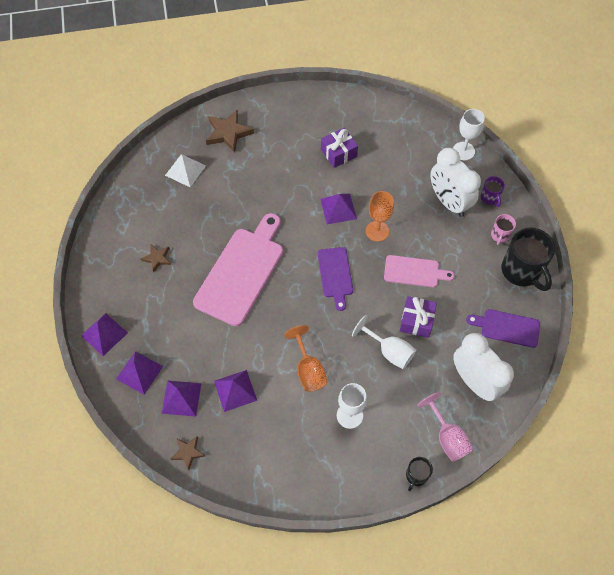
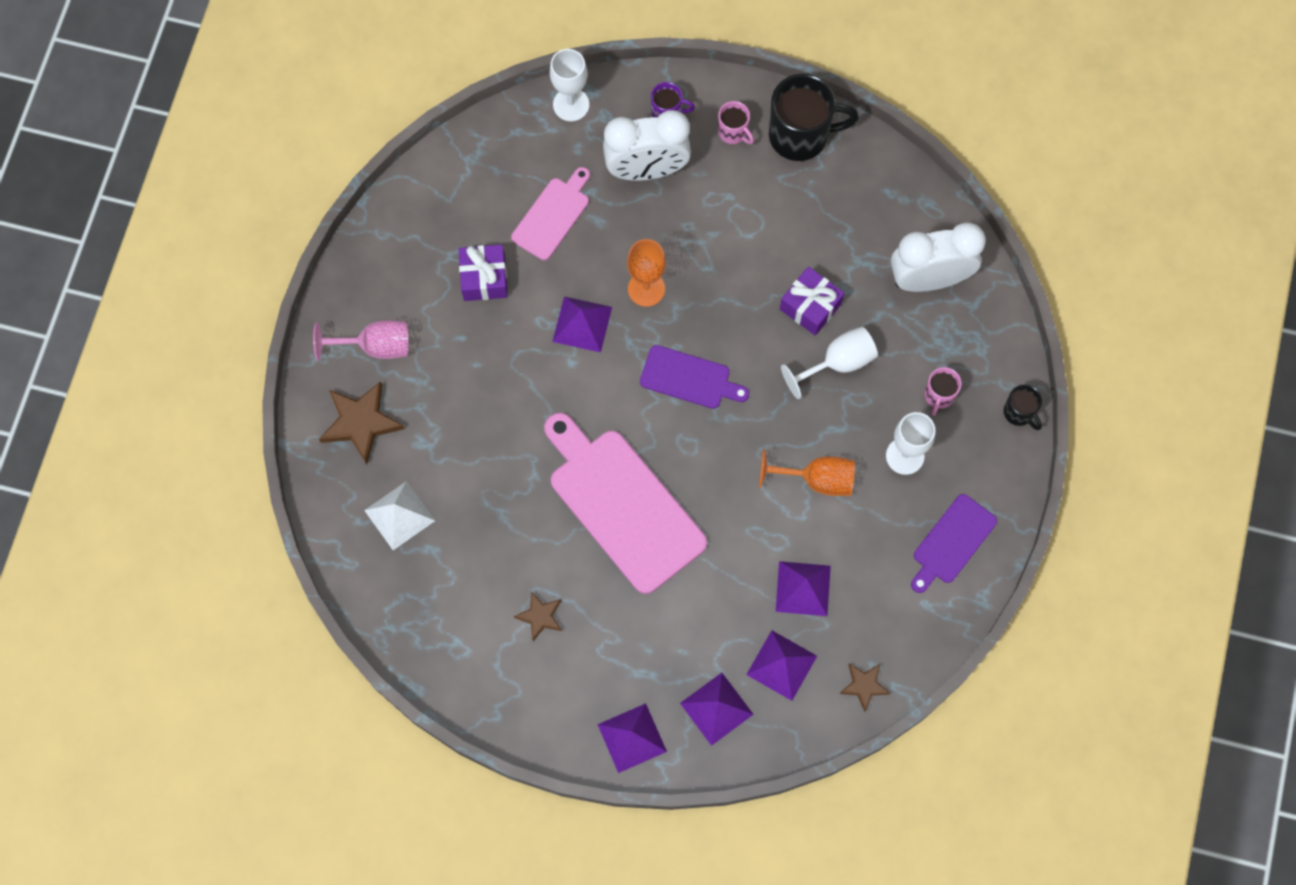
camera: 65 degrees left, 10 degrees up
(400, 420) = (939, 396): none -> pink mug
(414, 272) = (735, 272): pink cutting board -> pink cutting board (553, 216)
(447, 437) = (987, 350): pink goblet -> pink goblet (375, 346)
(507, 327) = (873, 198): purple cutting board -> purple cutting board (952, 542)

